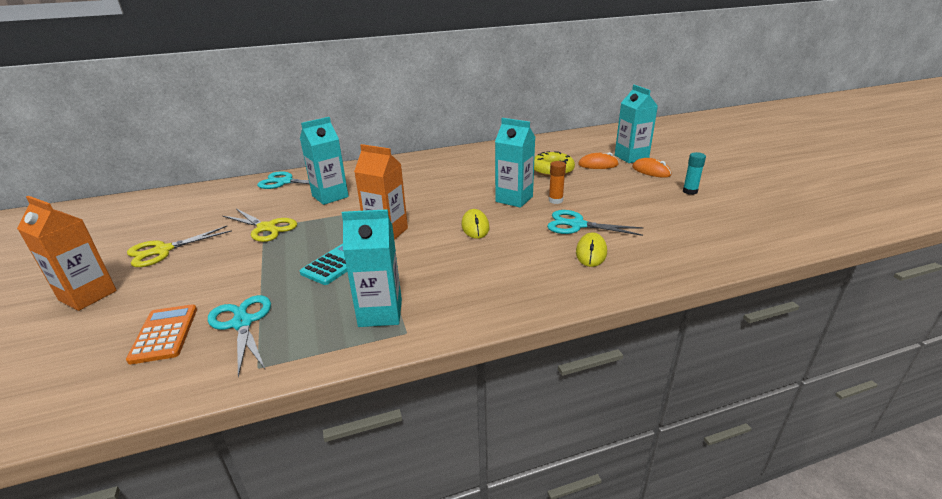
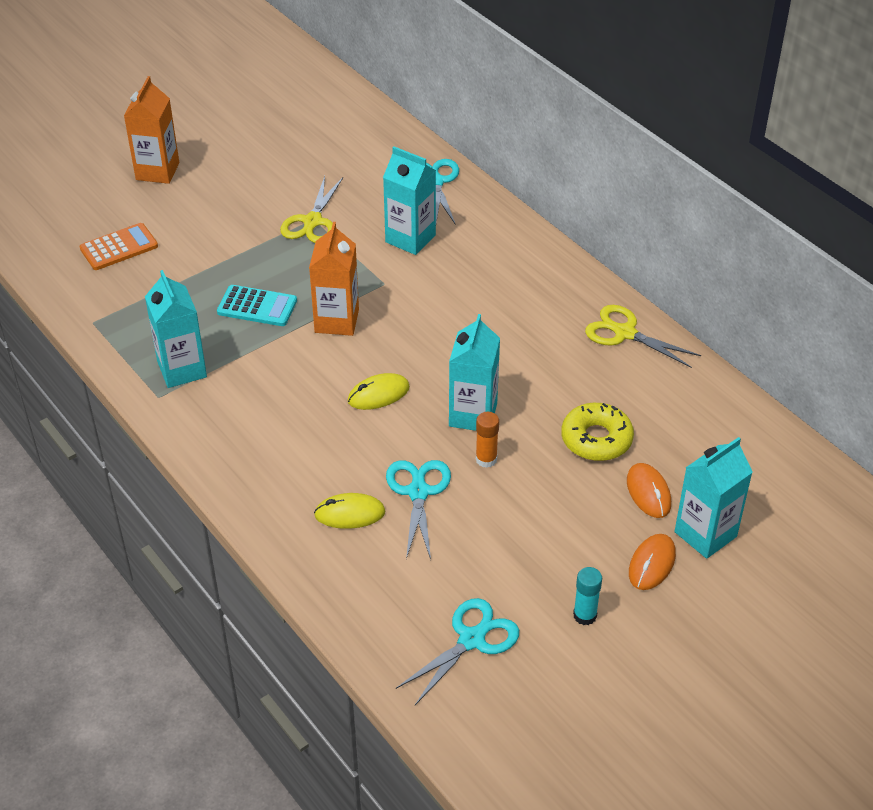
camera: 70 degrees right, 15 degrees up
(163, 250) = (242, 173): yellow scissors -> yellow scissors (625, 333)
(242, 323) = (144, 286): turquoise scissors -> turquoise scissors (471, 640)

